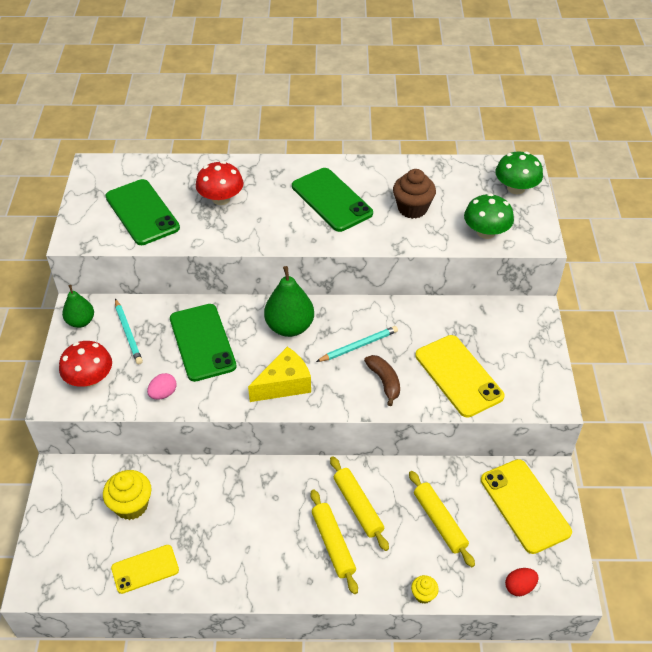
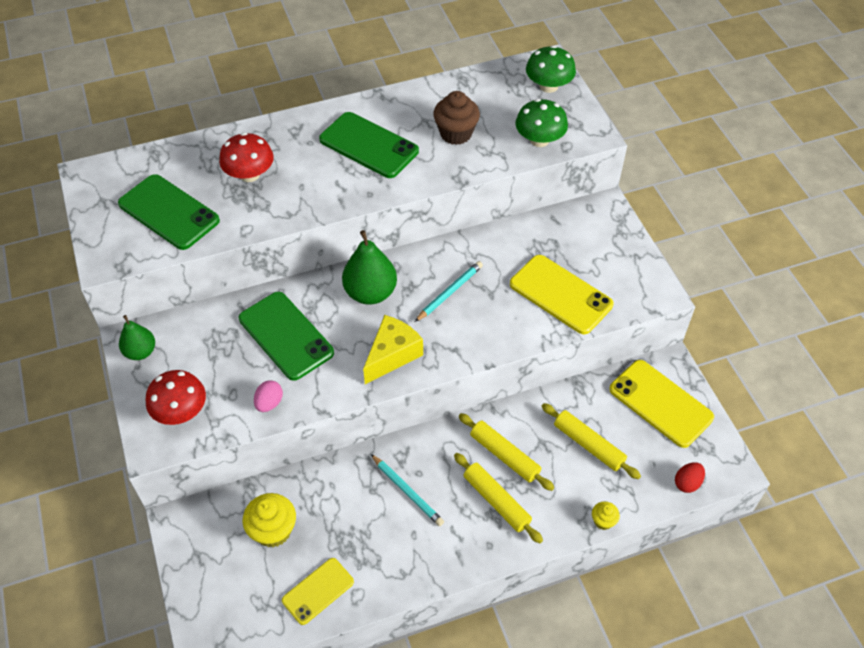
camera: 20 degrees left, 5 degrees up
(128, 333) = (200, 349): turquoise pencil -> turquoise pencil (407, 491)
(384, 382) = (491, 322): brown banana -> none

